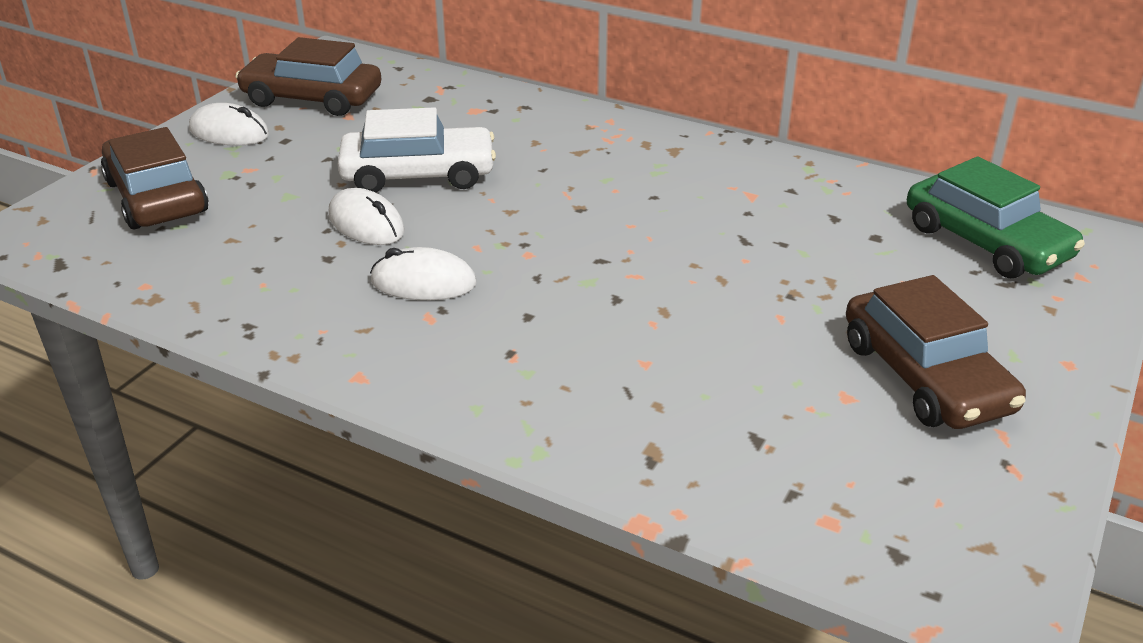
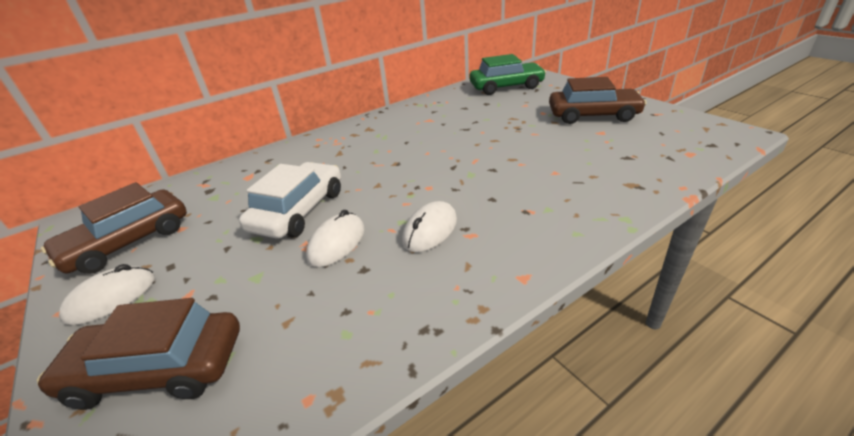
camera: 60 degrees left, 0 degrees up
(366, 224) = (337, 243): white mouse -> white mouse turned 45 degrees counterclockwise

